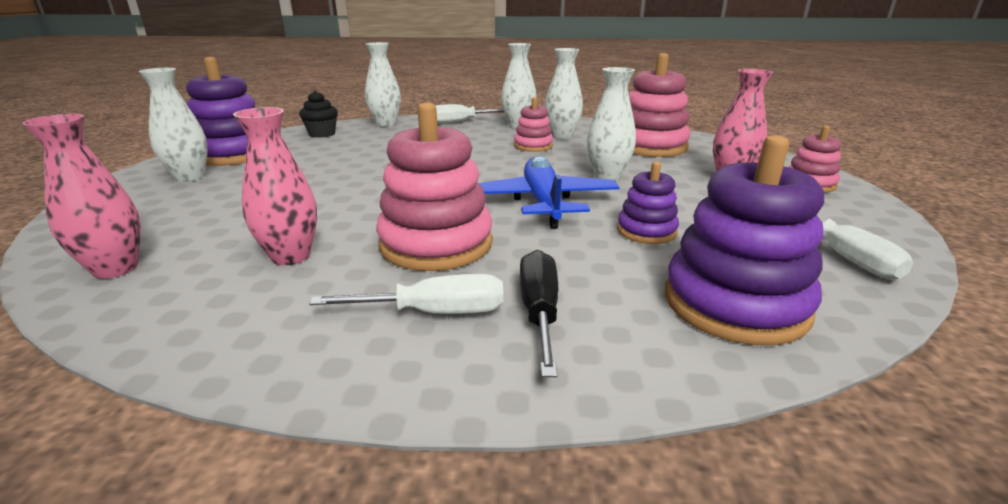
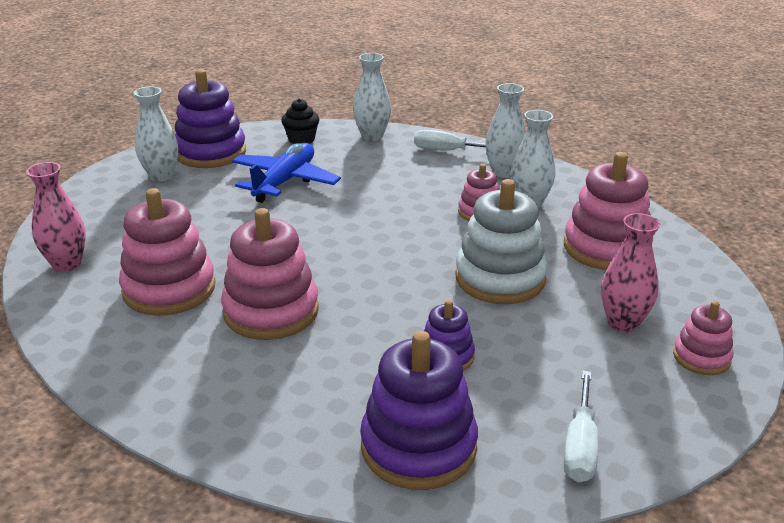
camera: 30 degrees right, 5 degrees up
(291, 256) = (169, 289): pink vase -> pink stacking toy
(435, 313) = (214, 372): white screwdriver -> none
(539, 311) = (277, 397): black screwdriver -> none
(543, 203) = (399, 294): blue plane -> blue plane (285, 181)
(607, 176) = (500, 279): white vase -> white stacking toy

